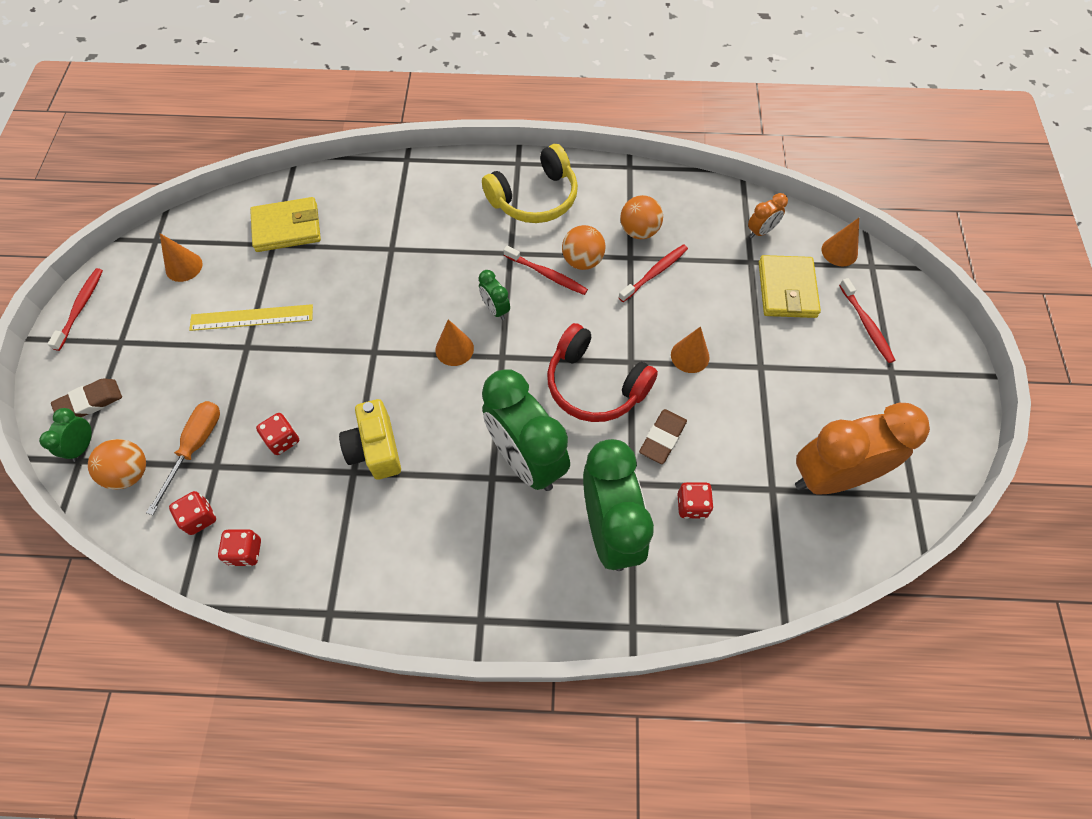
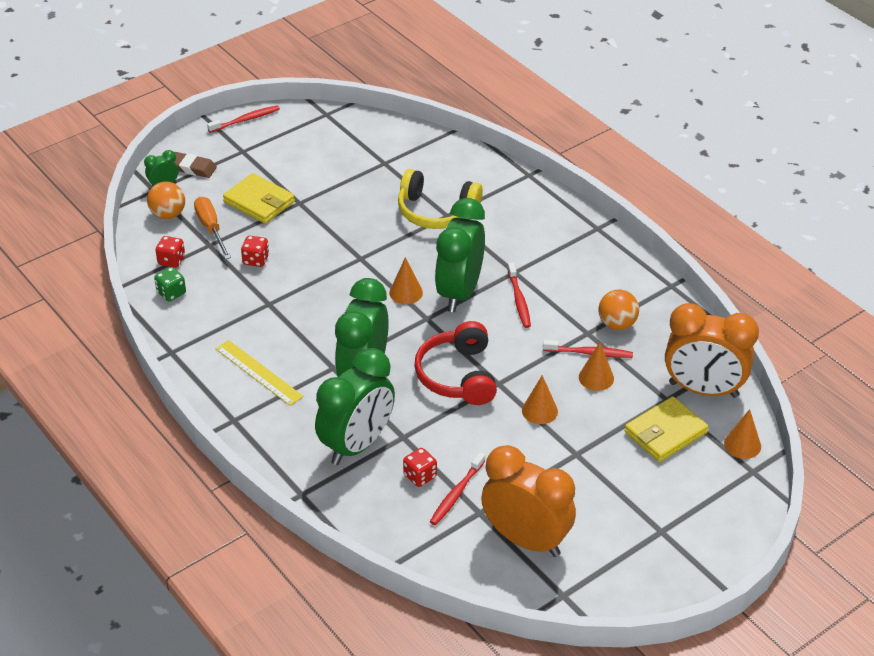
camera: 50 degrees right, 20 degrees down
(184, 266) = (322, 138): orange cone -> orange cone (596, 377)
(195, 448) = (211, 228): orange screwdriver -> orange screwdriver turned 90 degrees counterclockwise
(245, 552) = (171, 293): red dice -> green dice
(252, 317) = (321, 190): yellow ruler -> yellow ruler (258, 372)
(287, 228) = (404, 160): yellow wallet -> yellow wallet (259, 202)
(375, 449) = (294, 303): yellow camera -> none
(495, 309) = (459, 292): green clock -> green clock, size x2.32
(535, 198) = (577, 255): yellow headphones -> yellow headphones (436, 212)
(582, 261) = (553, 310): orange ball -> none
(662, 438) = (455, 433): brown eraser -> none
(760, 231) = (703, 389): orange clock -> orange clock, size x2.32
(866, 324) = (688, 495): red toothbrush -> red toothbrush (456, 493)

